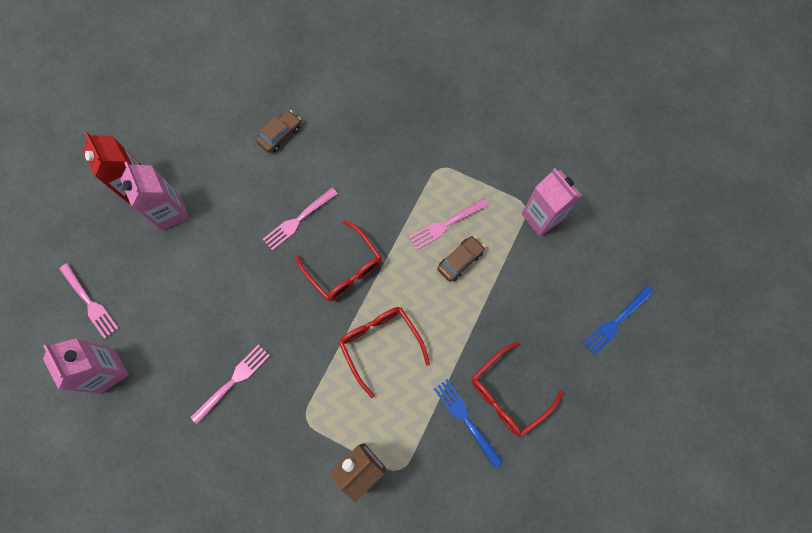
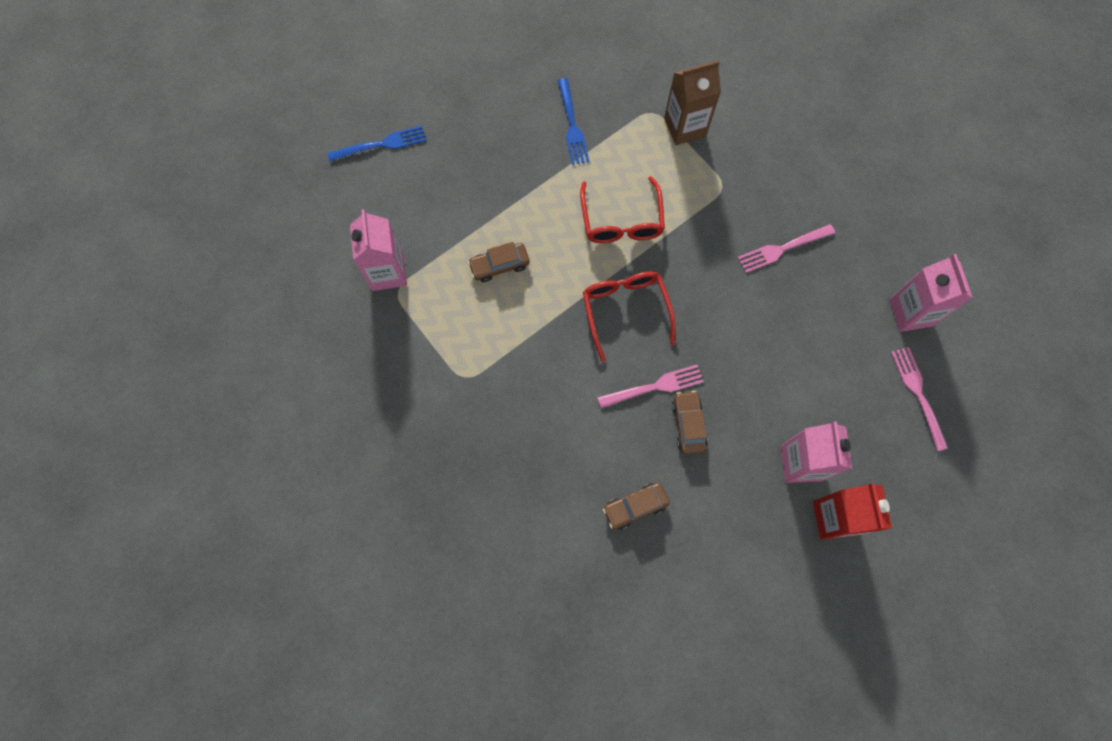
camera: 155 degrees left, 0 degrees up
(263, 204) = (688, 425): none -> brown car
(446, 224) = (493, 309): pink fork -> none
(508, 394) = (521, 129): red glasses -> none

